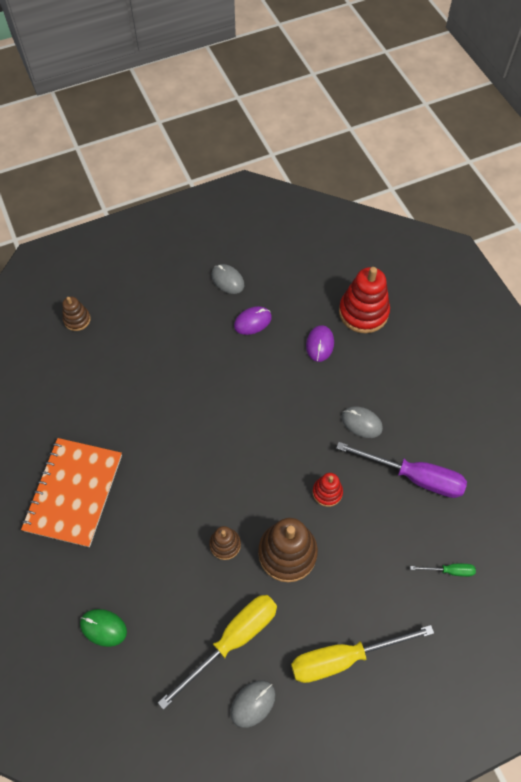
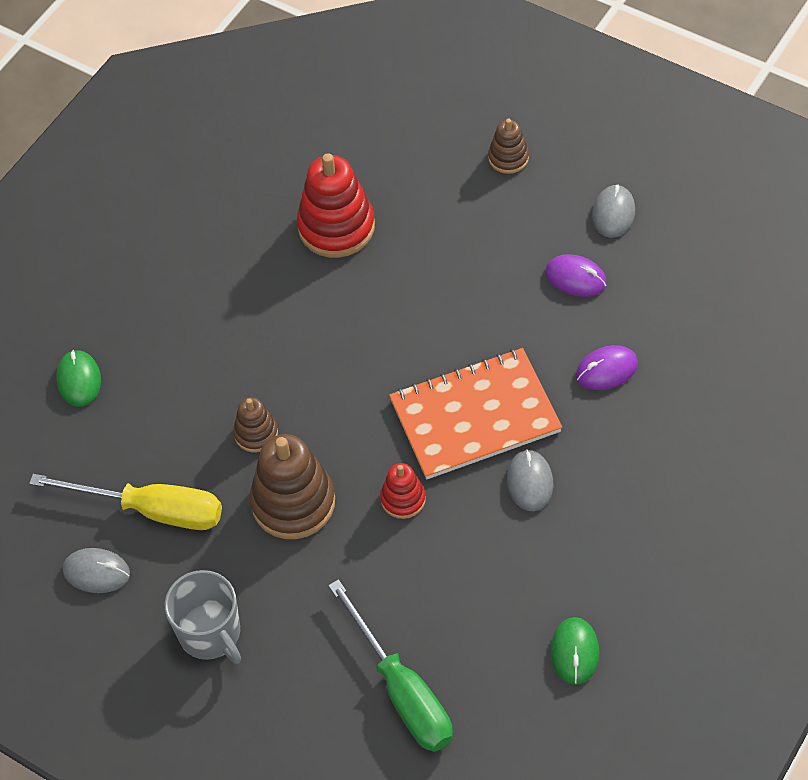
camera: 60 degrees right, 5 degrees down
(74, 492) = (206, 251): orange notebook -> orange notebook (475, 416)
(77, 320) = (421, 104): brown stacking toy -> brown stacking toy (508, 158)
(343, 657) = (211, 633): yellow screwdriver -> grey mug
(363, 312) = (700, 390): red stacking toy -> red stacking toy (336, 227)
(414, 477) = (500, 583): purple screwdriver -> none
(449, 571) = (402, 691): green screwdriver -> green screwdriver, size x2.16
(478, 468) = (574, 652): none -> green mouse

